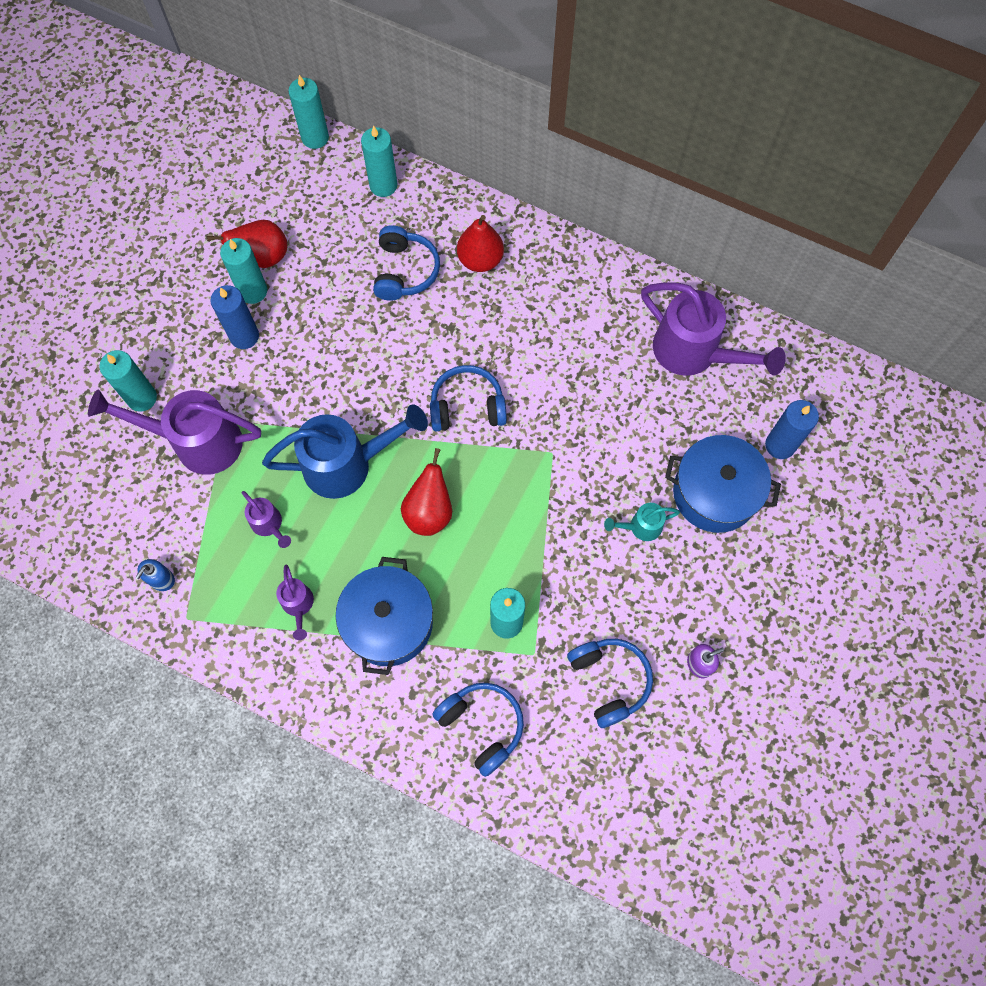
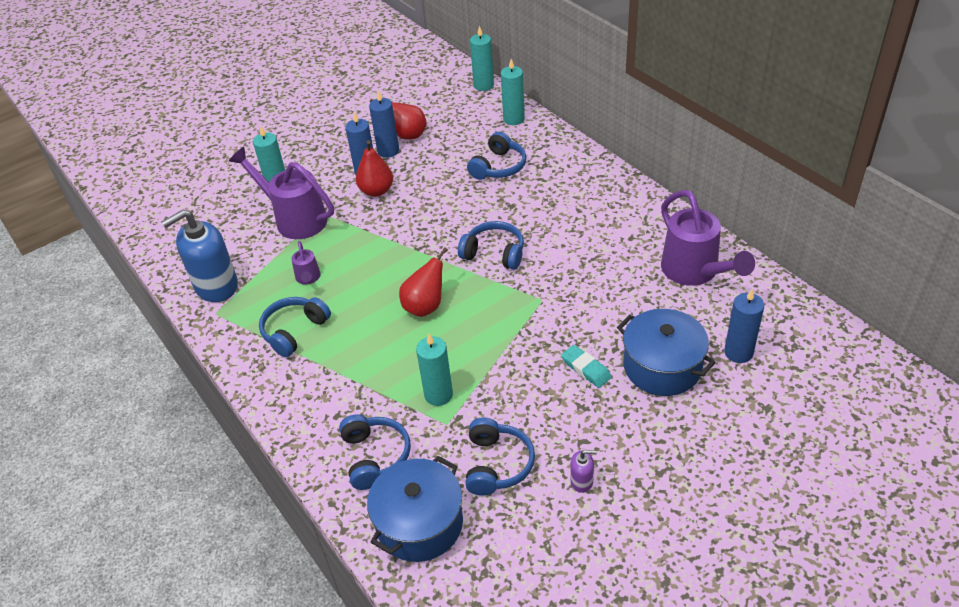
camera: 30 degrees right, 25 degrees down
(161, 579) = (216, 286): blue soap dispenser -> blue soap dispenser, size x2.35
(253, 291) = (388, 151): turquoise candle -> blue candle
(298, 605) = (294, 331): purple watering can -> blue headphones
(347, 464) = (385, 261): blue watering can -> none
(388, 622) = (350, 364): blue pot -> blue pot (419, 523)
(480, 260) = (557, 174): red pear -> red pear (376, 191)
(641, 527) = (586, 369): turquoise watering can -> turquoise eraser

